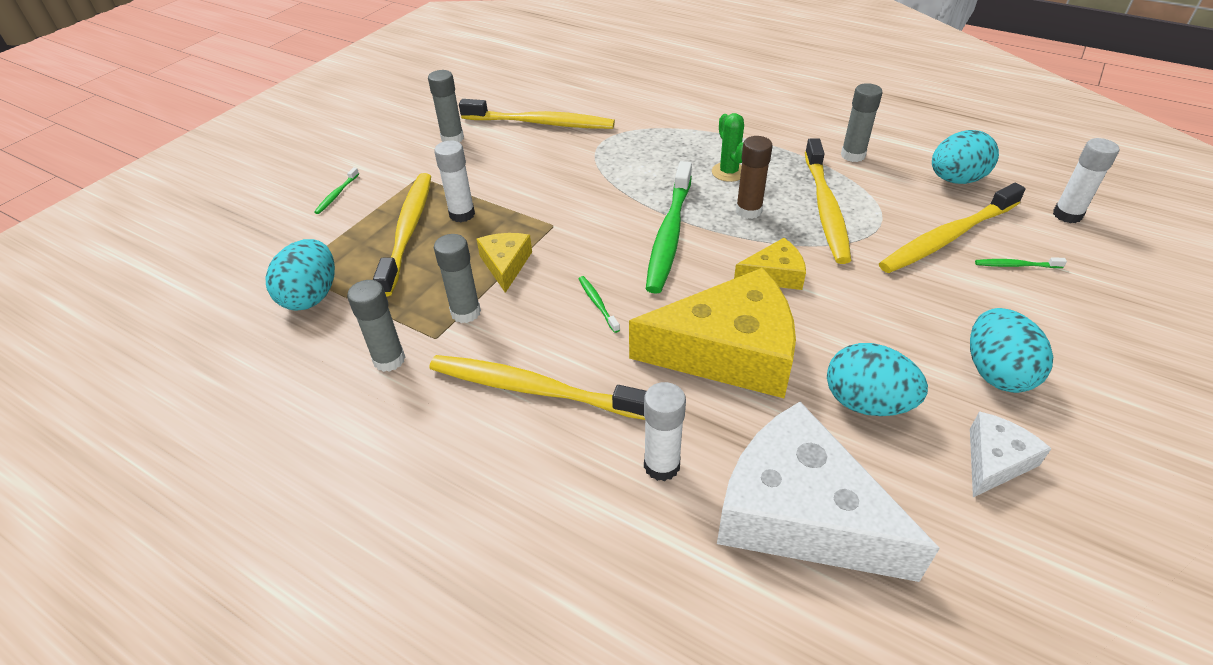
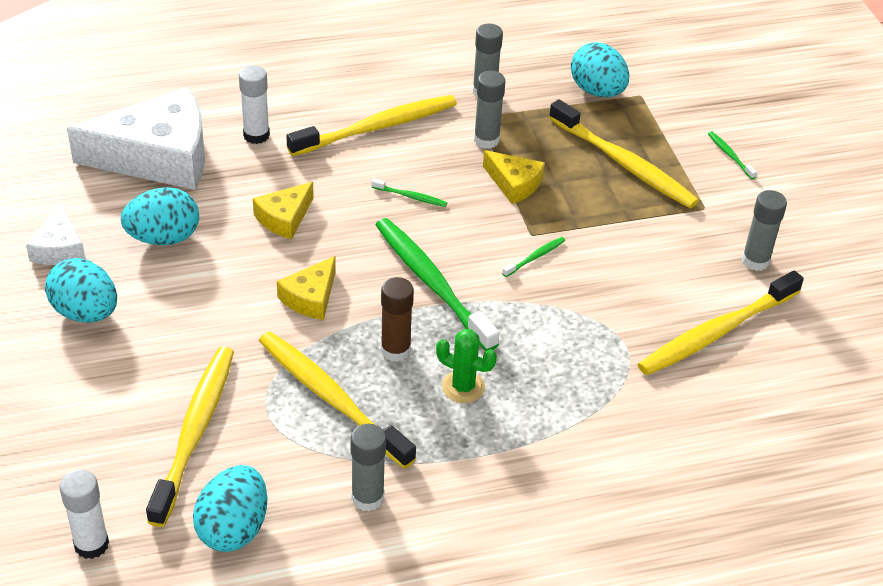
camera: 130 degrees right, 0 degrees up
(462, 214) = (612, 199): white glue stick -> none
(728, 351) = (284, 218): yellow cheese -> yellow cheese, size x0.48
(1015, 265) = (115, 435): green toothbrush -> green toothbrush (535, 257)

